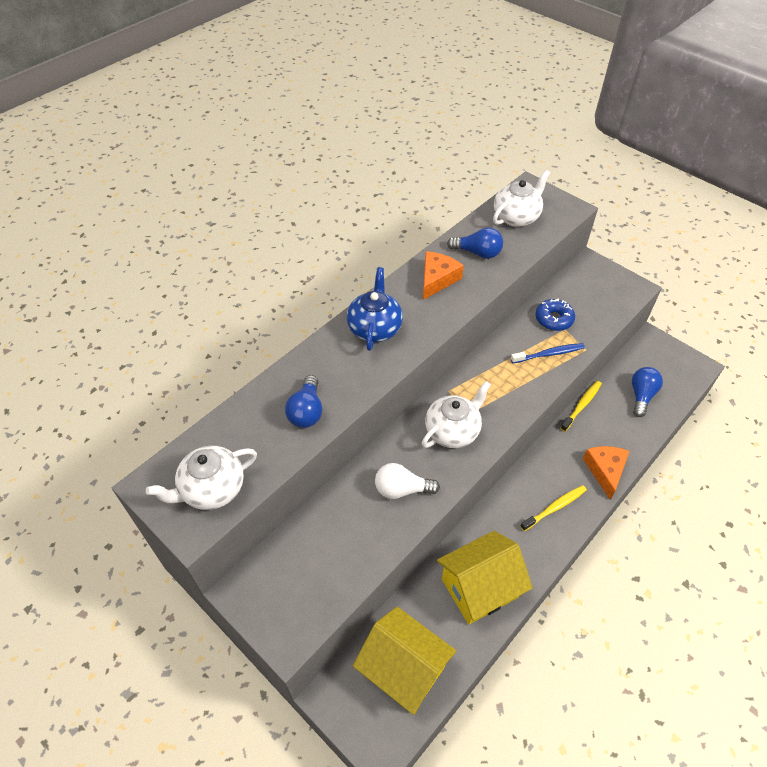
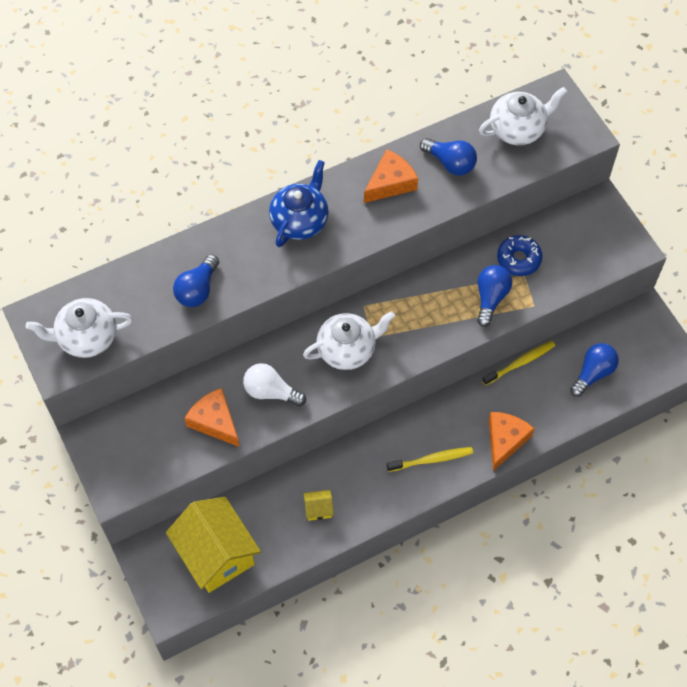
camera: 20 degrees right, 10 degrees up
(361, 534) = (215, 421): none -> orange cheese
(479, 588) = (318, 509): yellow house -> yellow house, size x0.40
(549, 354) = (490, 298): blue toothbrush -> blue light bulb

